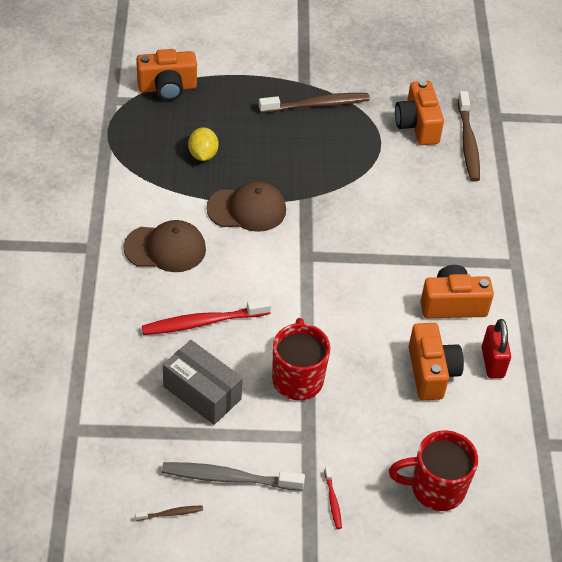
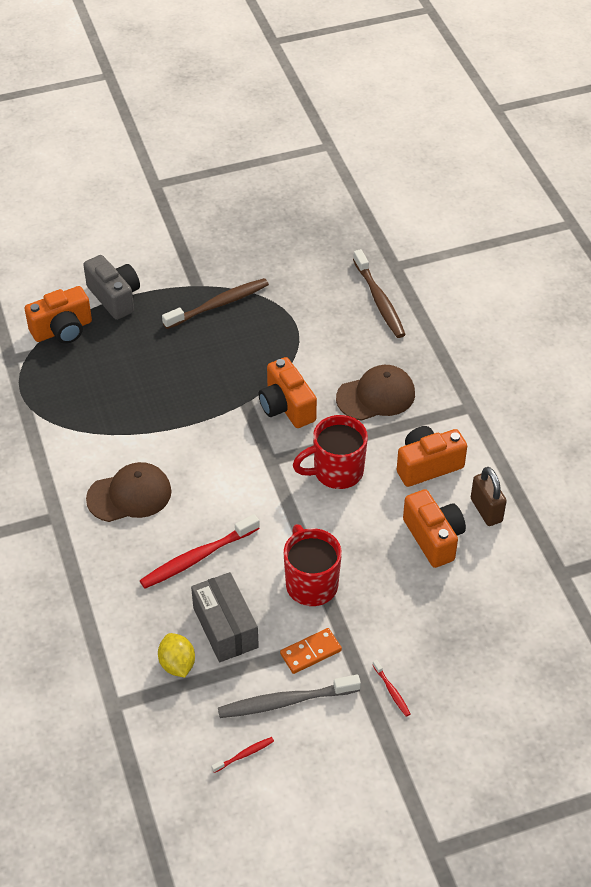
camera: 15 degrees left, 0 degrees up
(171, 513) = (244, 754): brown toothbrush -> red toothbrush
(202, 393) = (225, 627): grey box -> grey box turned 45 degrees clockwise
(203, 155) = (127, 388): yellow lemon -> yellow lemon (177, 664)
(225, 73) = (115, 297): none -> grey camera
(247, 209) = (193, 431): brown cap -> brown cap (376, 396)
(271, 440) = (310, 652): none -> orange domino
(417, 125) = (324, 297): orange camera -> orange camera (286, 406)
(435, 488) = (481, 647): red mug -> red mug (336, 472)
(492, 362) = (486, 510): red padlock -> brown padlock

